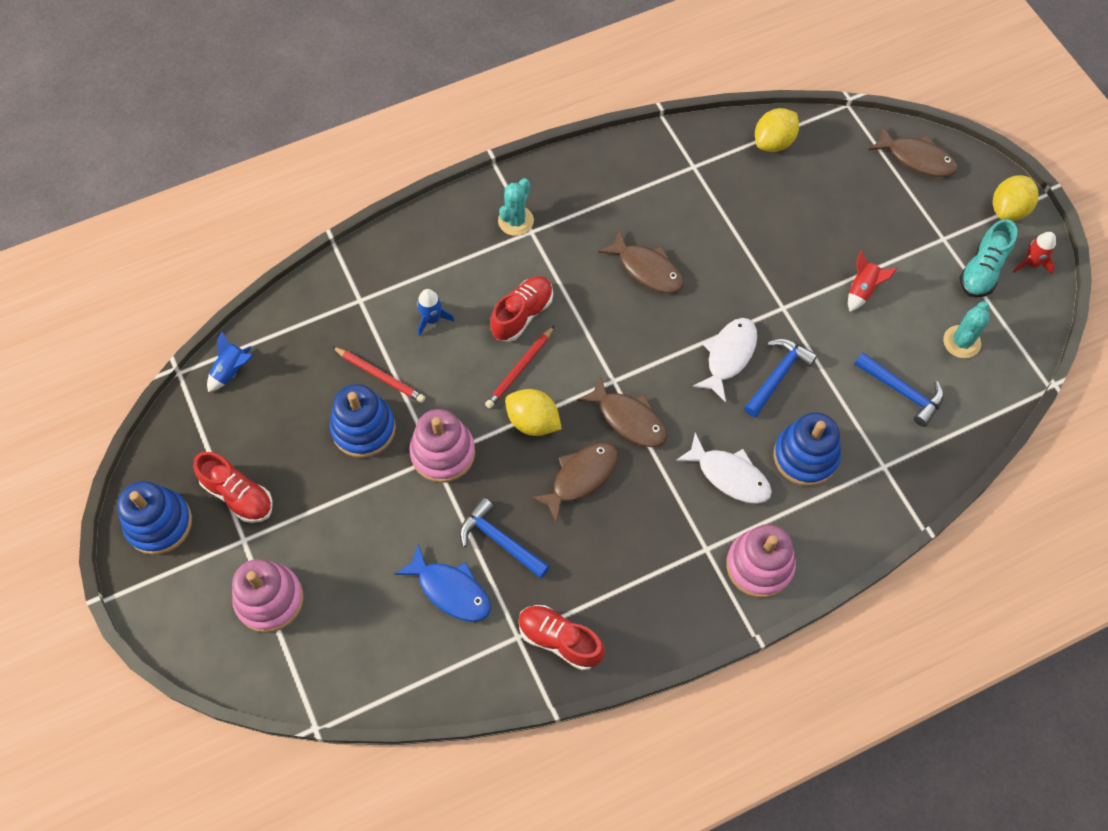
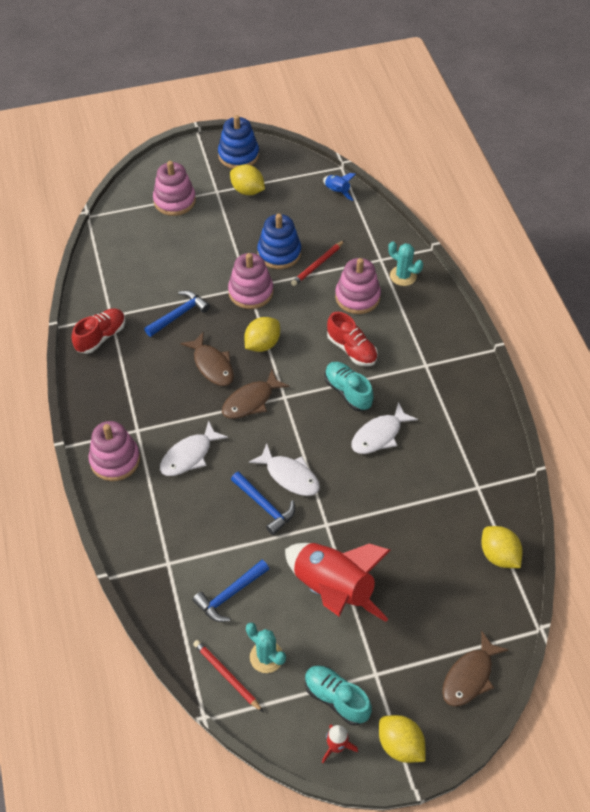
camera: 100 degrees right, 10 degrees down
(238, 495) = (247, 190): red shoe -> yellow lemon
(432, 319) = (357, 297): blue rocket -> pink stacking toy
(450, 590) = (153, 285): blue fish -> none
(516, 221) = (437, 356): turquoise cactus -> turquoise cactus (403, 276)
(520, 369) = (306, 342): red pencil -> red pencil (227, 676)
(590, 310) = (348, 392): none -> turquoise shoe
(647, 269) = (379, 435): brown fish -> white fish
(805, 456) = (191, 509): blue stacking toy -> none
(862, 290) = (333, 589): red rocket -> red rocket, size x2.34

